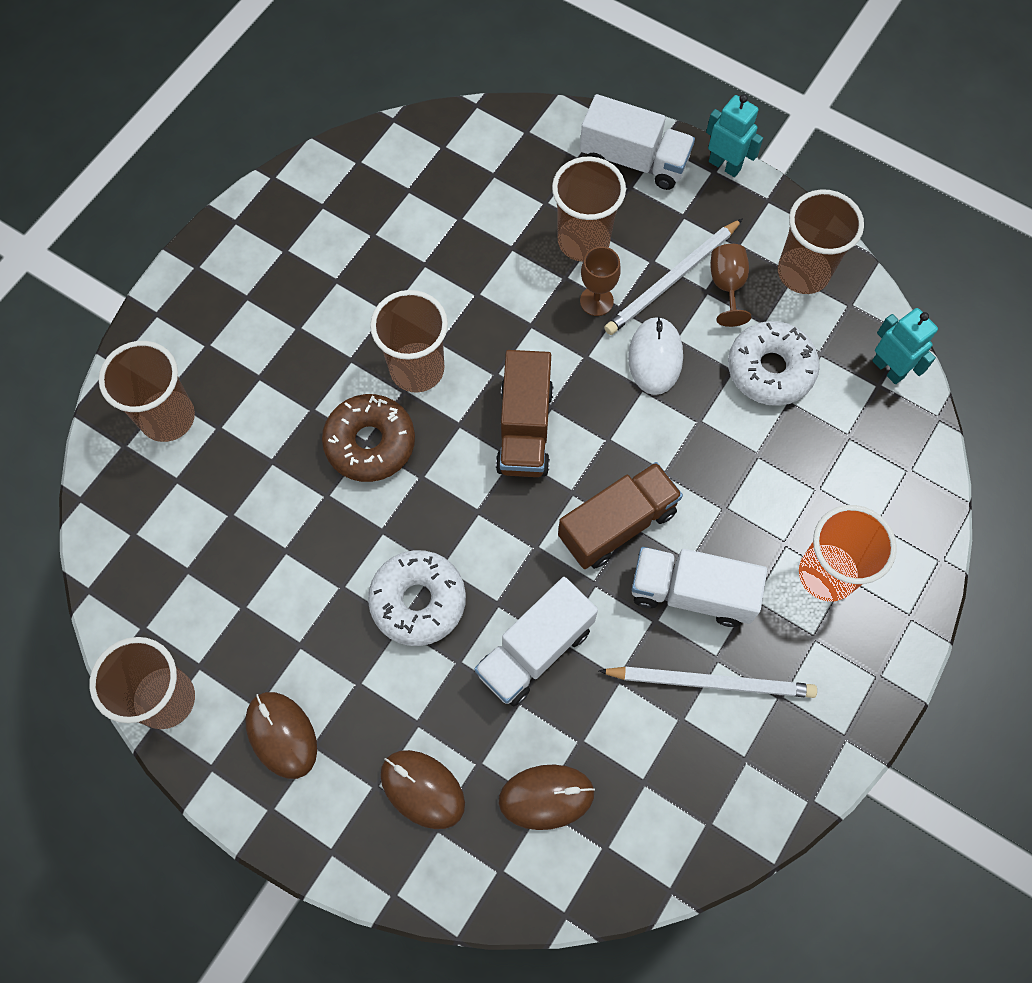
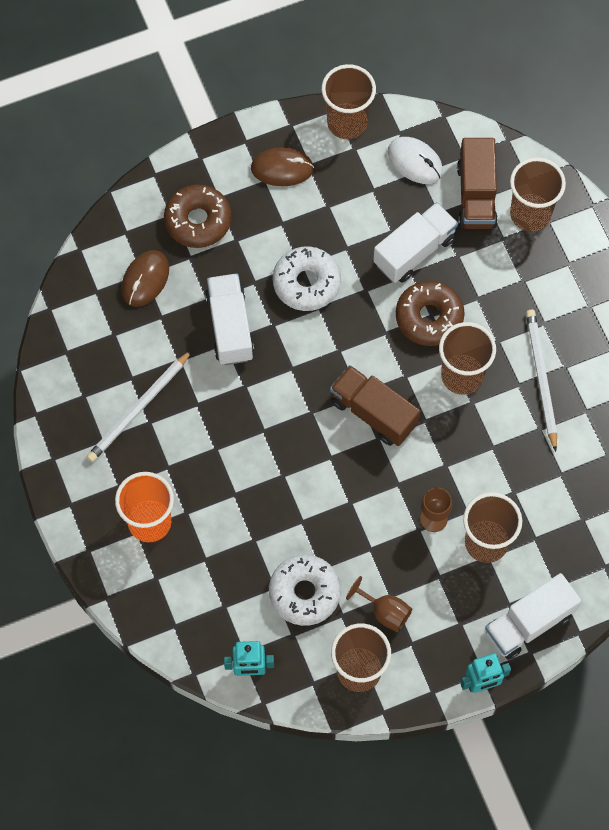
camera: 125 degrees right, 0 degrees up
(422, 789) = (198, 221): brown mouse -> brown donut
(617, 524) = (271, 424): brown truck -> brown truck (476, 195)
(655, 357) = (365, 526): white mouse -> white mouse (415, 162)
(672, 280) = (415, 579): white pencil -> white pencil (541, 378)
(692, 593) = (197, 436): white truck -> white truck (414, 251)

